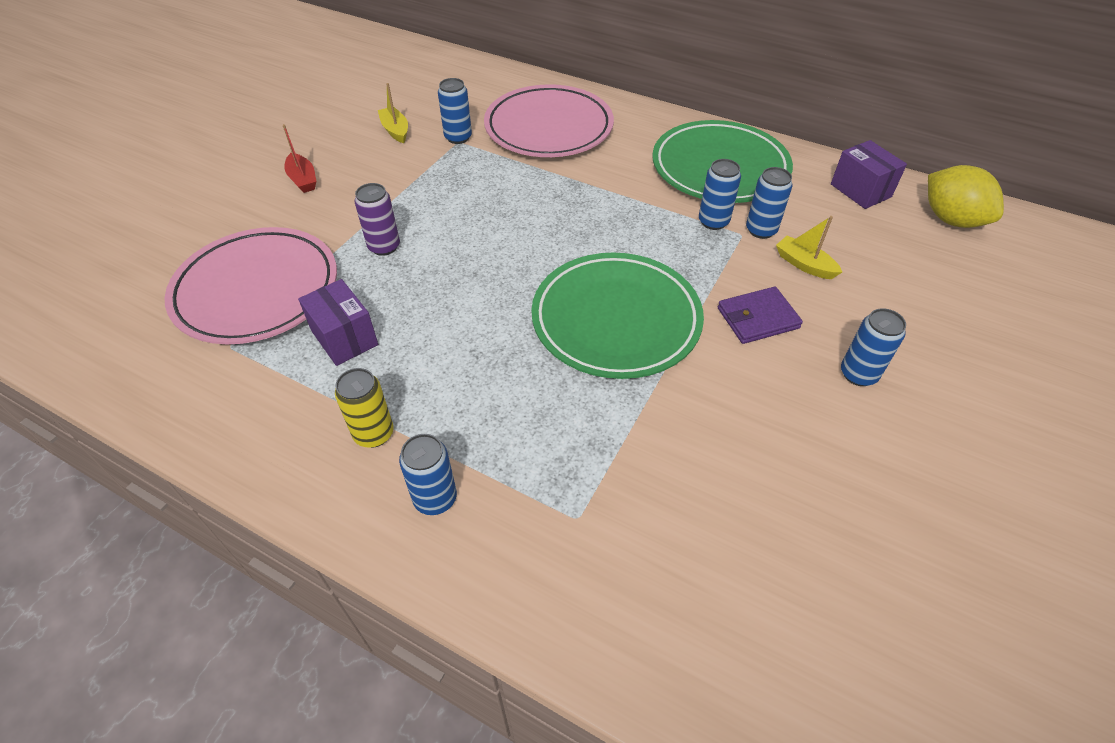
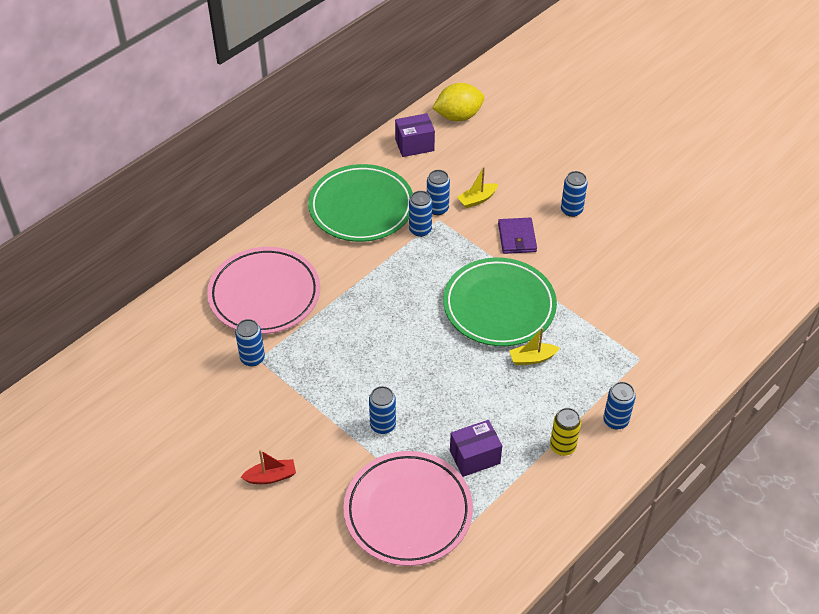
camera: 75 degrees left, 0 degrees up
(384, 247) = (383, 425): purple can -> blue can
(395, 130) = (221, 402): yellow boat -> yellow boat (532, 358)

